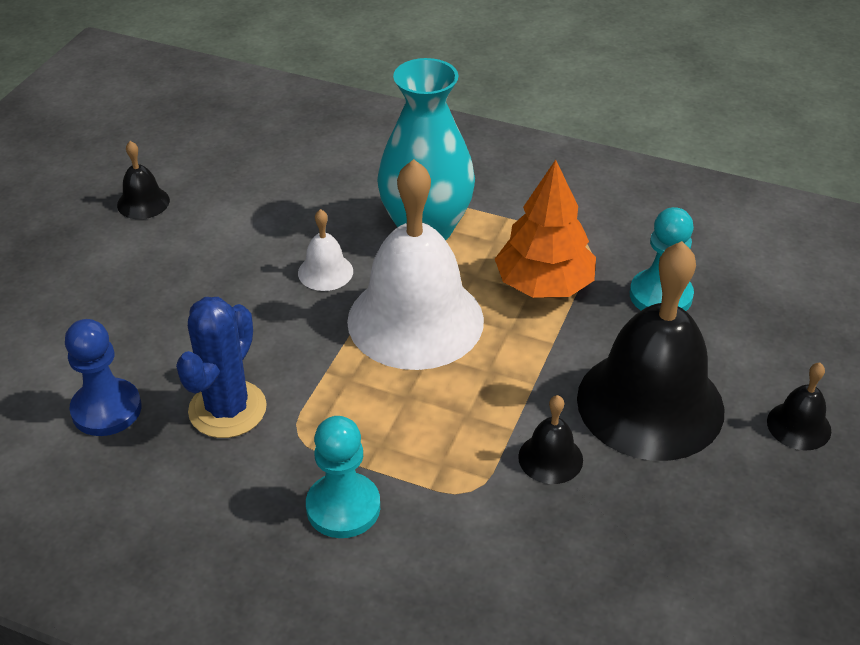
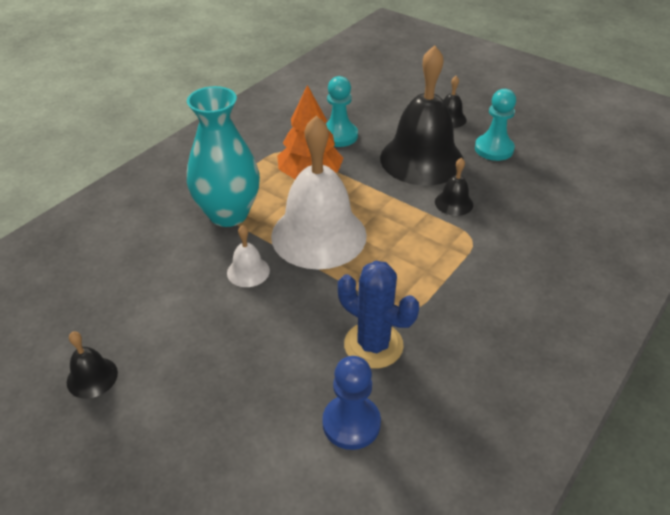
camera: 75 degrees left, 0 degrees up
(343, 507) = (476, 296): turquoise pawn -> turquoise pawn (494, 149)

